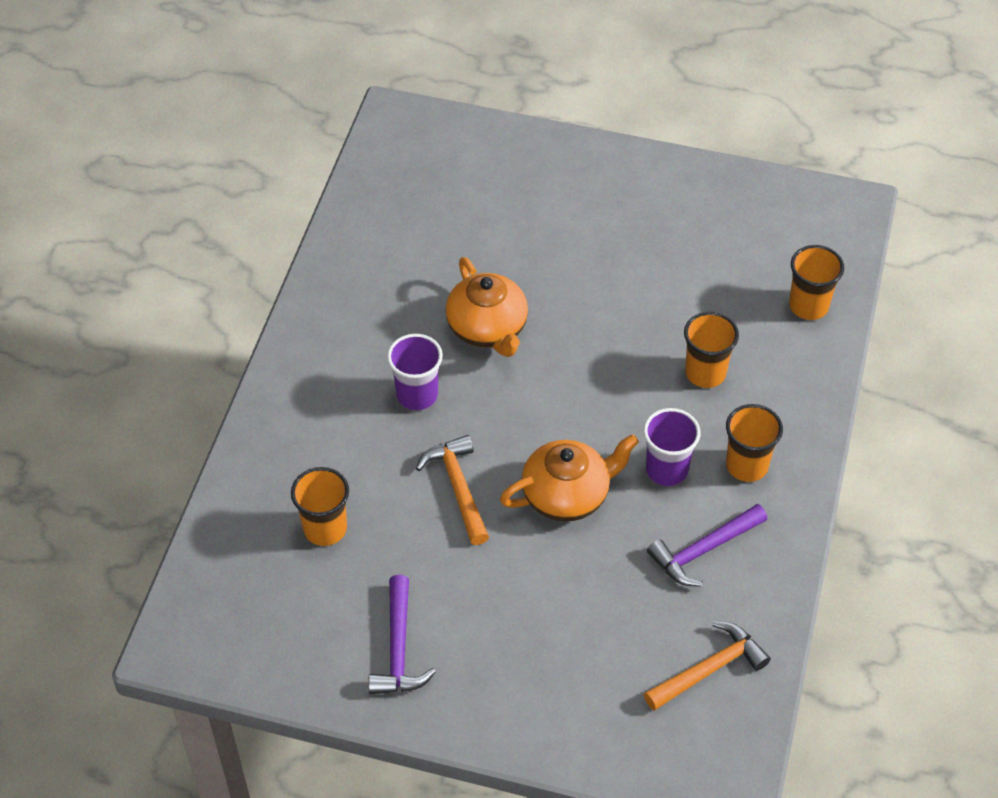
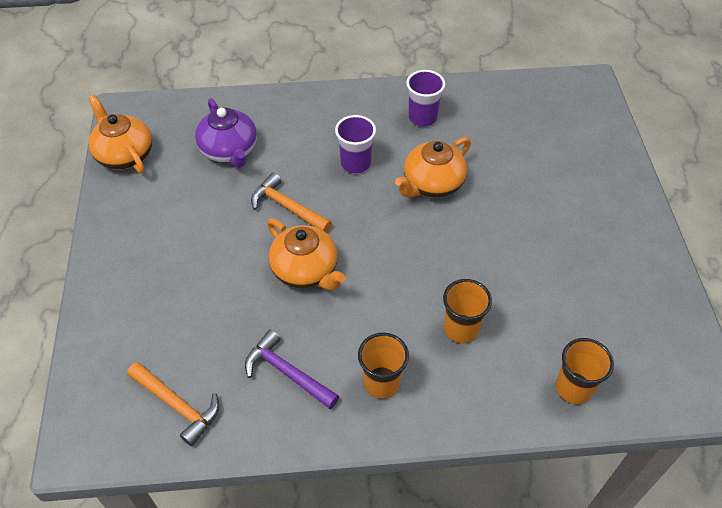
camera: 70 degrees right, 0 degrees up
(270, 660) = (124, 155): none -> orange teapot
(325, 529) = (229, 150): orange cup -> purple teapot
(398, 648) = (148, 213): purple hammer -> none
(458, 488) = (287, 207): orange hammer -> orange hammer turned 105 degrees counterclockwise
(666, 470) = (354, 327): purple cup -> purple cup (422, 117)

